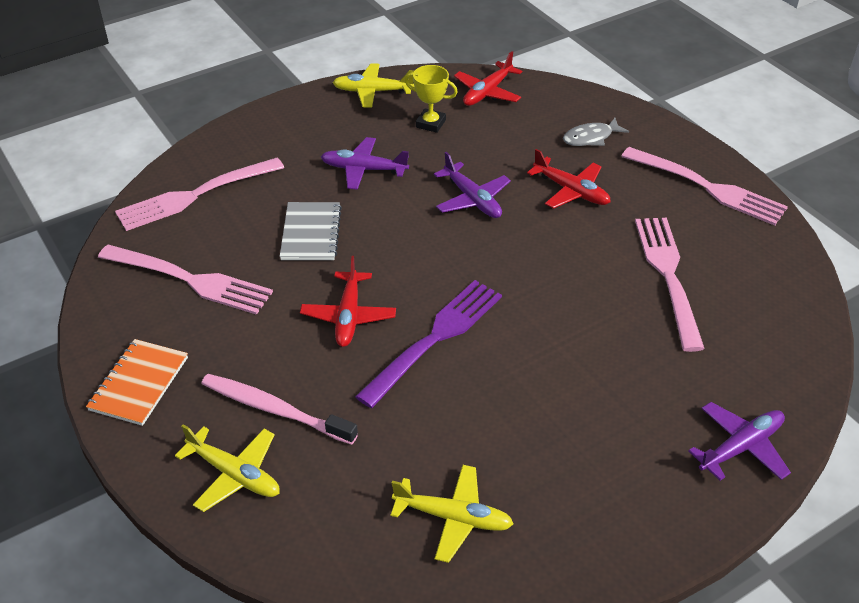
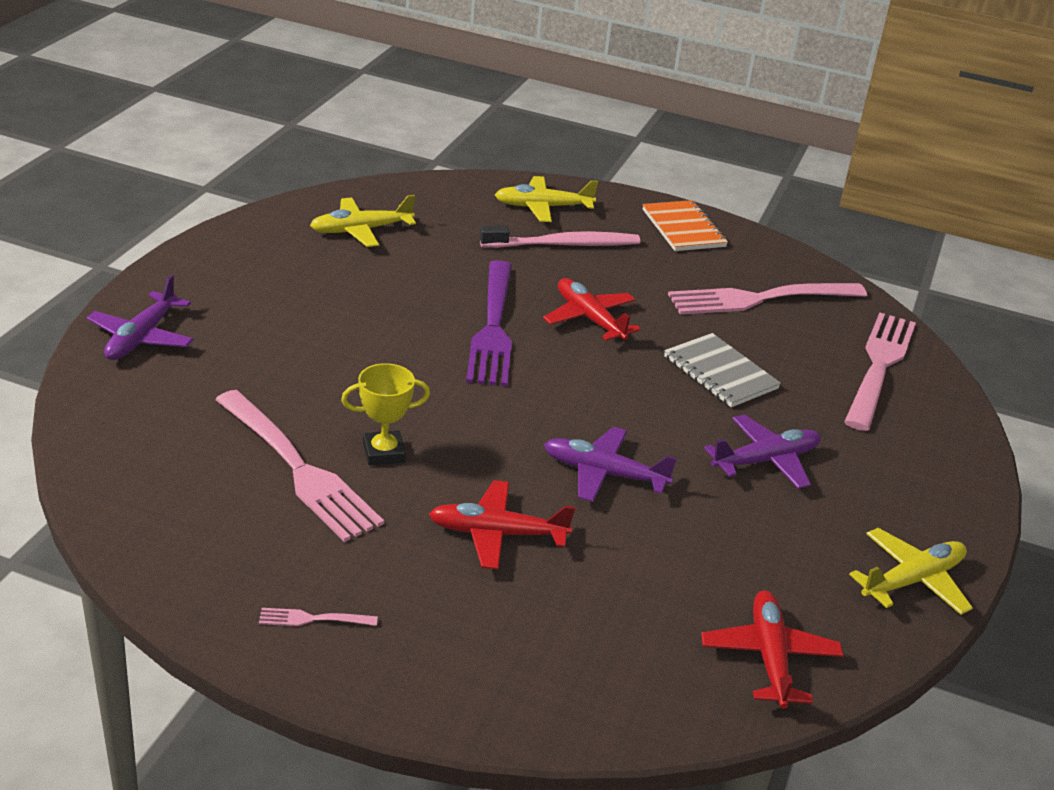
camera: 140 degrees right, 10 degrees down
(430, 123) = (775, 561): yellow trophy -> yellow trophy (384, 452)
(591, 138) = (542, 637): grey fish -> none
(706, 187) = (314, 619): pink fork -> pink fork, size x0.40

